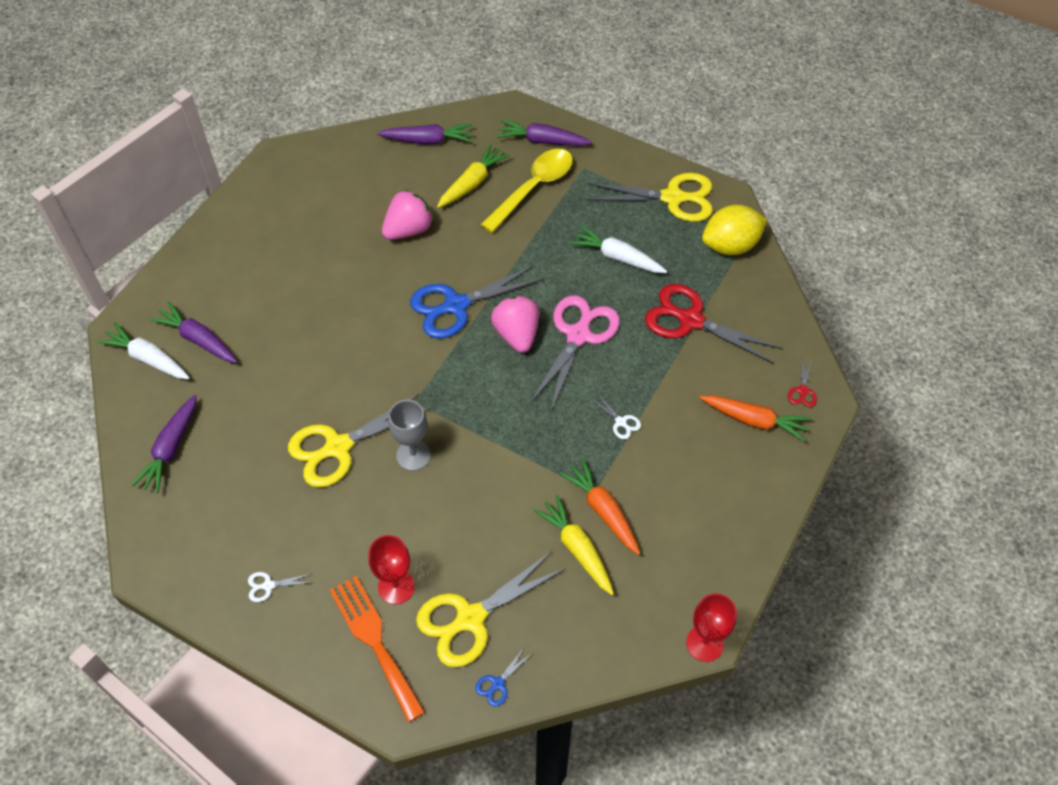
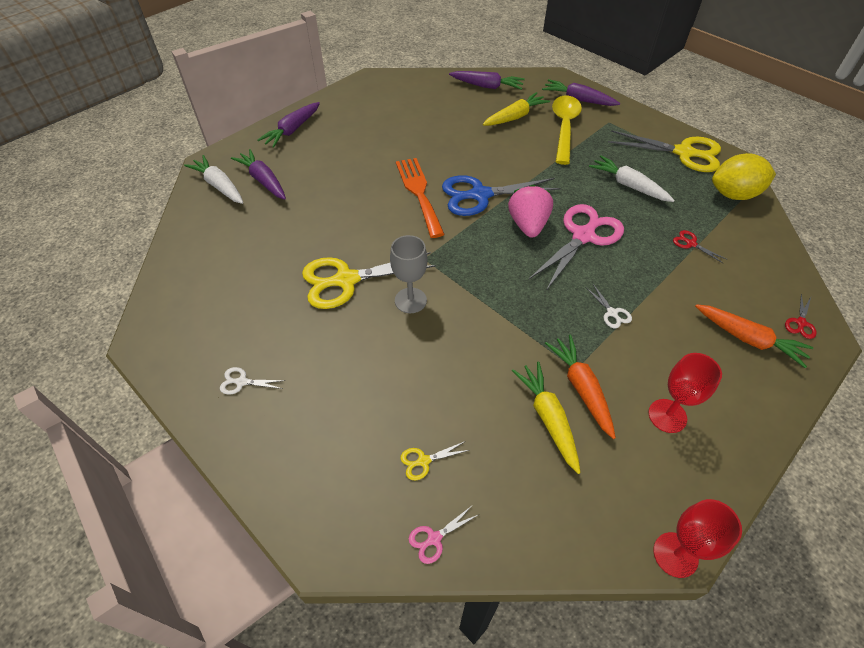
camera: 15 degrees right, 5 degrees down
(171, 448) = (207, 252): purple carrot -> purple carrot (292, 130)
(375, 641) = (321, 459): orange fork -> orange fork (419, 193)
(396, 587) = (359, 412): red goblet -> red goblet (667, 416)
(408, 230) = (455, 138): pink strawberry -> none
(471, 618) = (423, 461): yellow scissors -> yellow scissors, size x0.42
(498, 684) = (434, 538): blue scissors -> pink scissors
(533, 188) = (564, 128): yellow spoon -> yellow spoon turned 45 degrees counterclockwise
(691, 320) = (691, 244): red scissors -> red scissors, size x0.42

